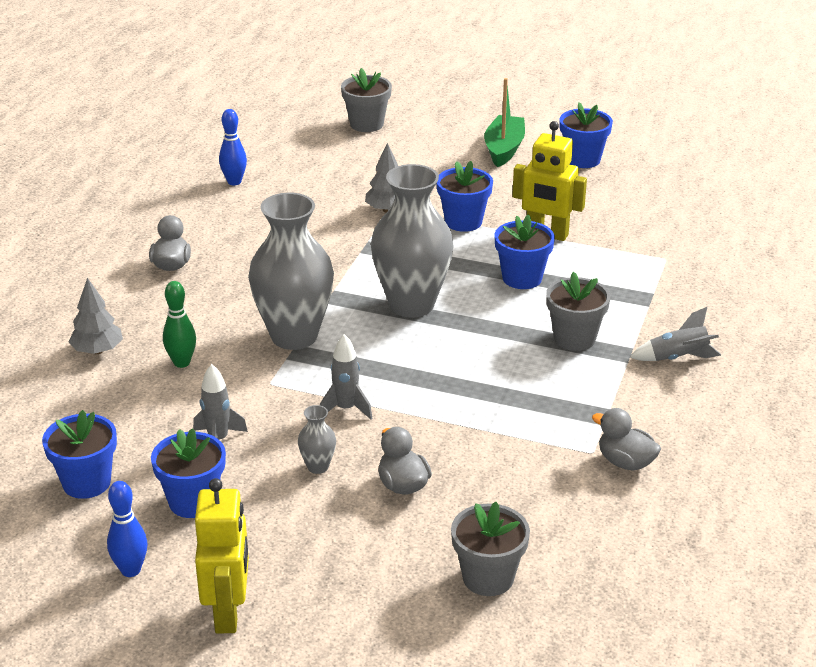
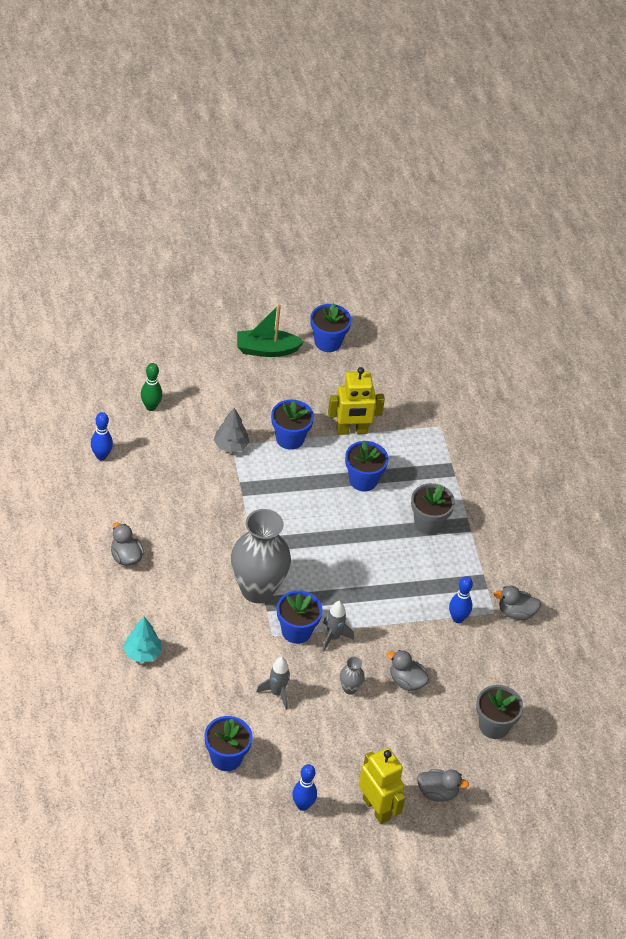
camera: 35 degrees left, 15 degrees up
(97, 350) = (142, 653): grey tree -> turquoise tree
(182, 362) = (204, 641): green bowling pin -> green bowling pin (151, 407)
(193, 501) = (299, 744): blue flower pot -> blue flower pot (296, 631)
(333, 627) = (437, 793): none -> grey duck
(366, 124) = (149, 356): grey flower pot -> none
(411, 305) = (310, 532): grey vase -> none
(504, 149) = (266, 350): green boat -> green boat turned 75 degrees counterclockwise
(534, 442) = (458, 618): none -> blue bowling pin
(678, 358) = (498, 516): grey rocket -> none

